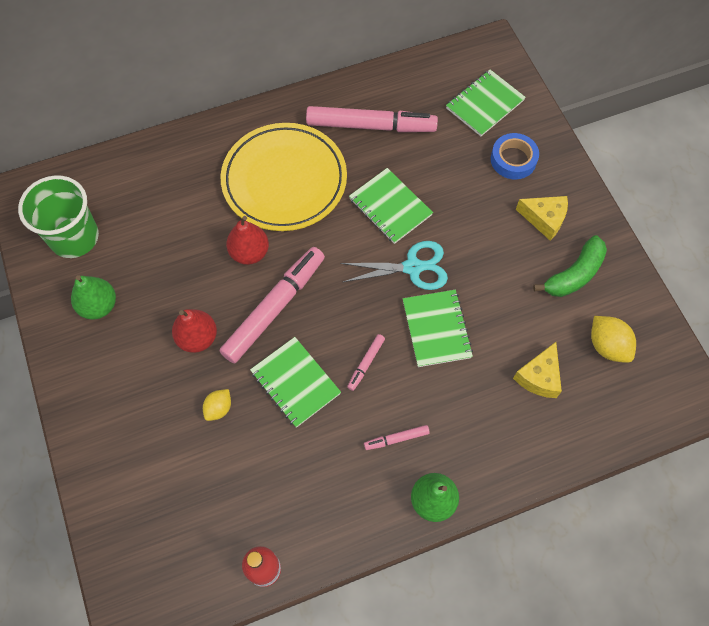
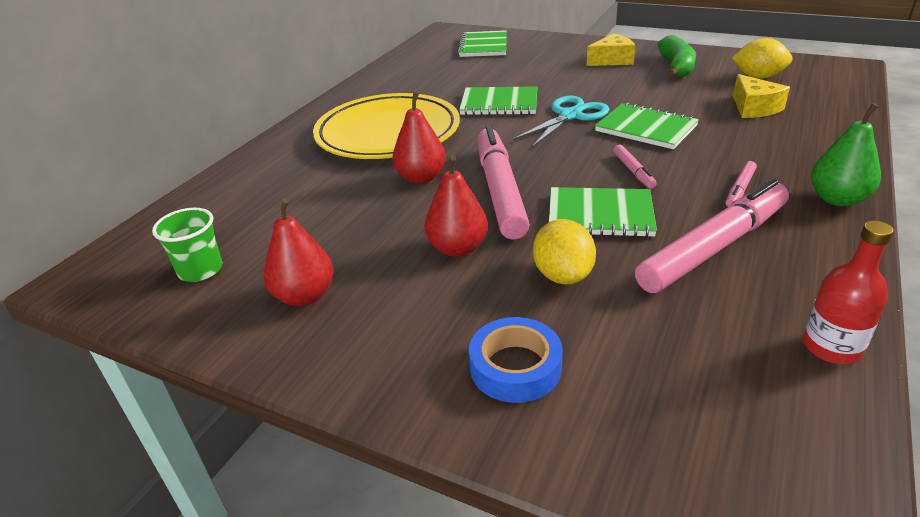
camera: 40 degrees left, 30 degrees down
(74, 237) = (200, 270): green cup -> green cup, size x0.58
(99, 306) = (304, 296): green pear -> red pear
(219, 408) = (563, 275): yellow lemon -> yellow lemon, size x1.56
(371, 126) = (416, 84): pink marker -> pink marker (713, 247)
(513, 159) = (544, 53): blue tape -> blue tape (515, 367)

